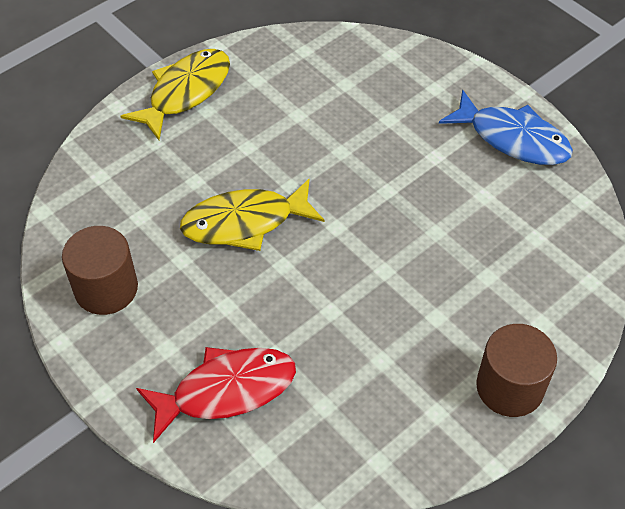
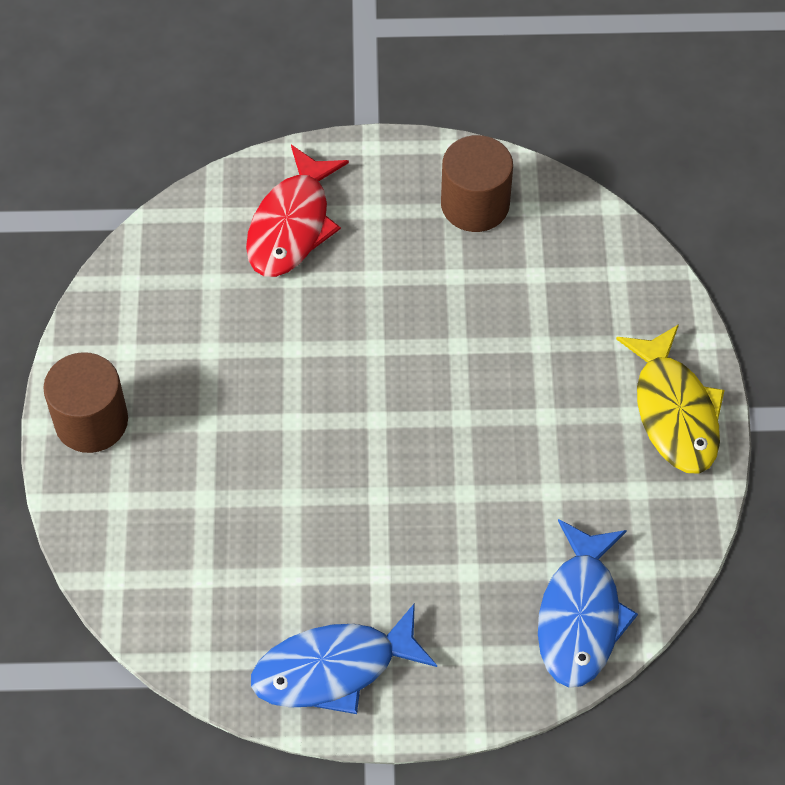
camera: 130 degrees right, 5 degrees up
(245, 222) = (451, 350): yellow fish -> none
(362, 59) = (580, 615): none -> blue fish

